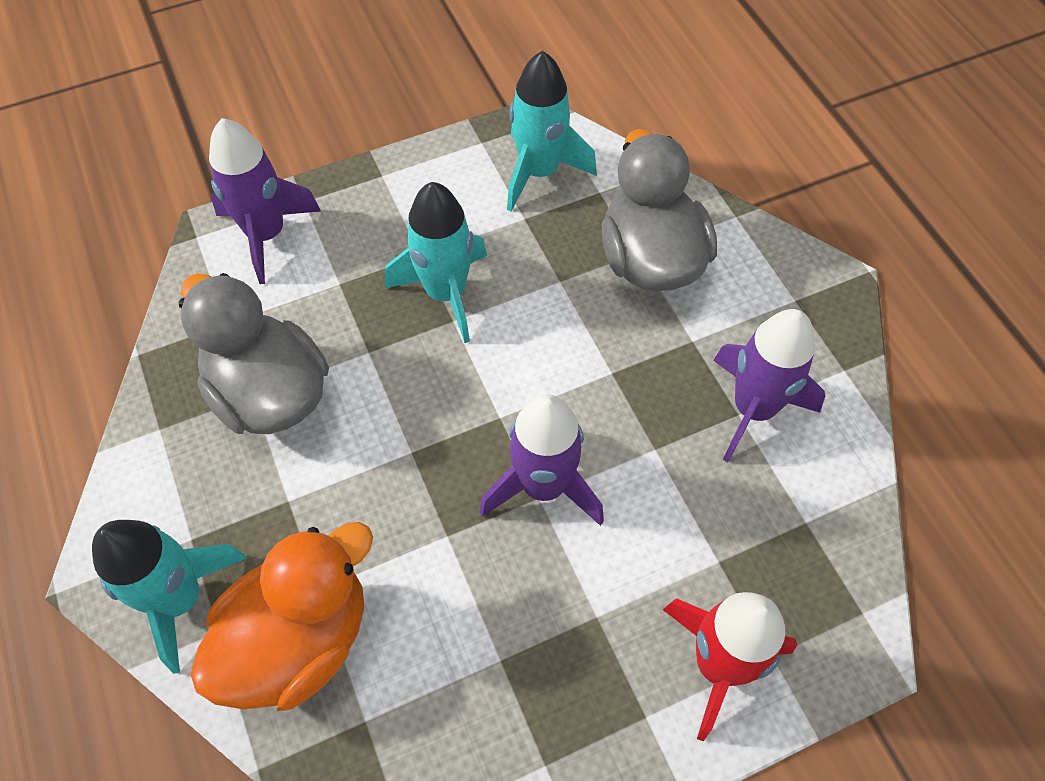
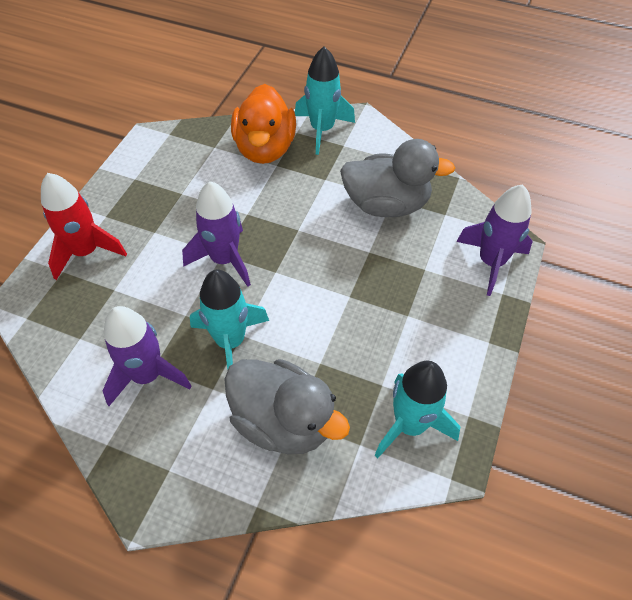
camera: 135 degrees right, 5 degrees down
(445, 293) = (369, 306): turquoise rocket -> turquoise rocket (230, 341)

